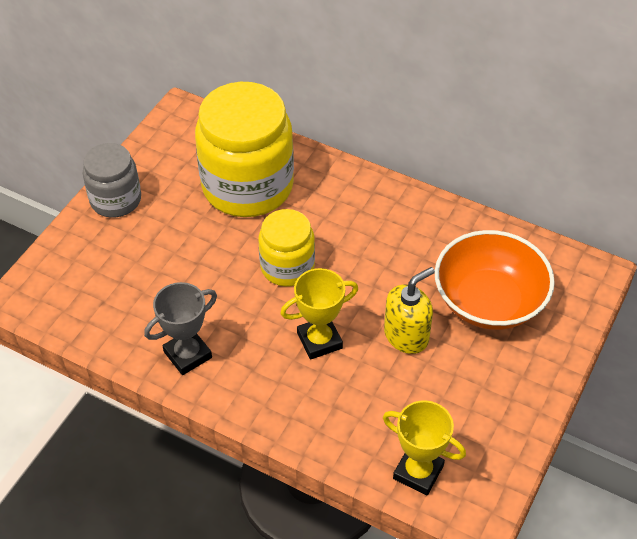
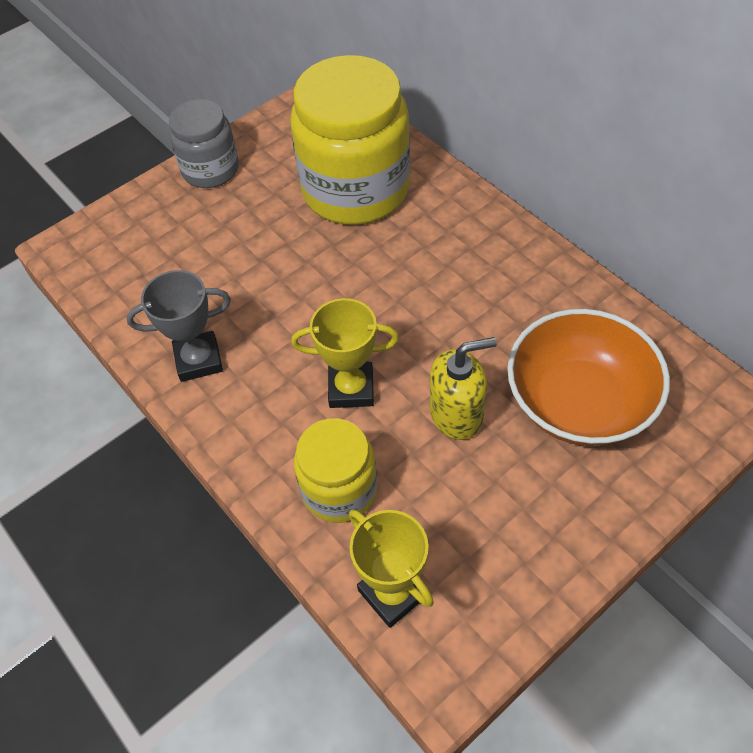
camera: 25 degrees right, 5 degrees up
(287, 267) = (356, 291): yellow jar -> yellow jar (339, 489)

